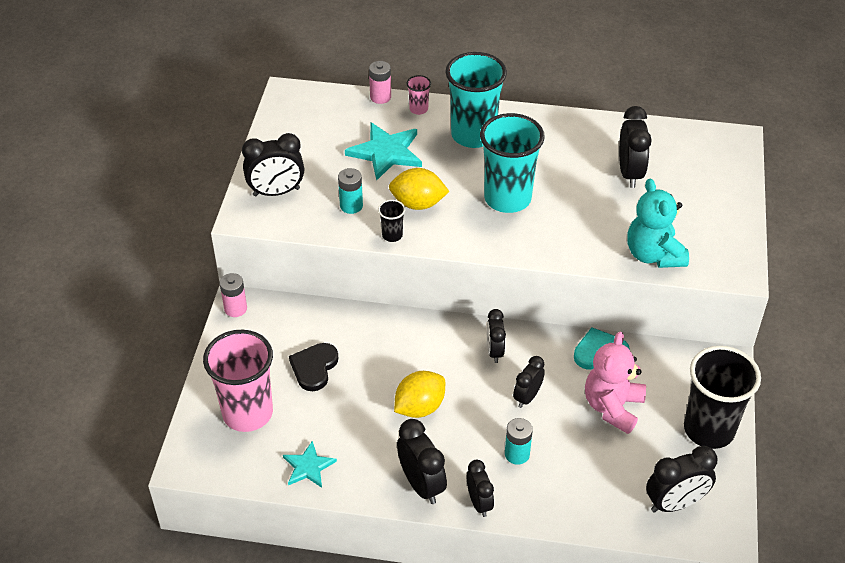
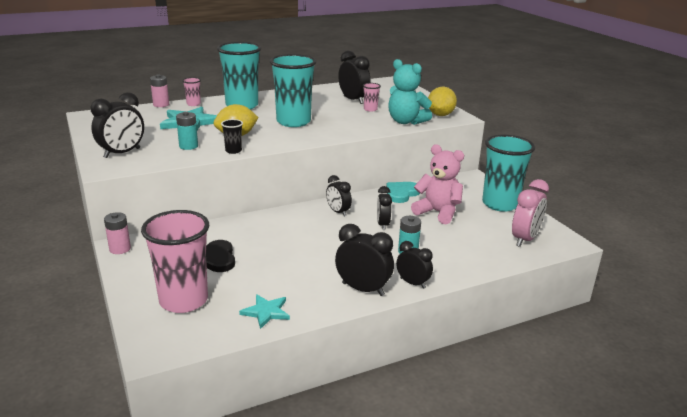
camera: 35 degrees left, 20 degrees down
(419, 407) = (317, 252): yellow lemon -> yellow lemon (440, 115)
(612, 407) = (437, 212): pink teddy bear -> pink teddy bear turned 135 degrees clockwise
(632, 206) = (370, 109): none -> pink cup
(675, 503) = (525, 239): black clock -> pink clock
(709, 429) = (500, 204): black cup -> turquoise cup

